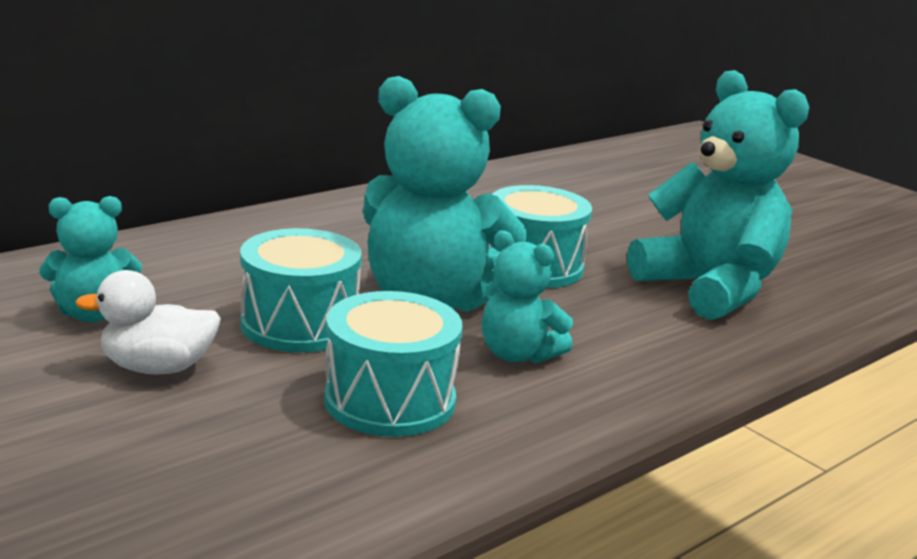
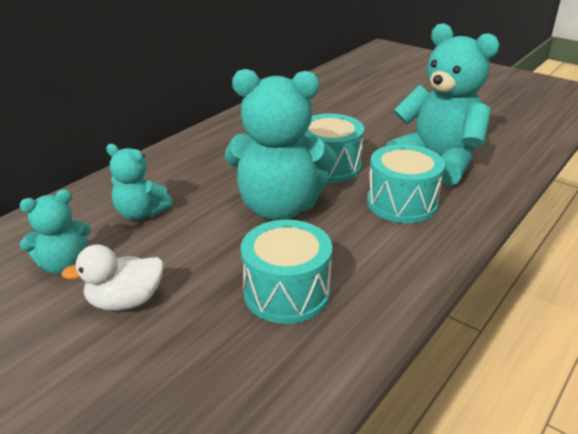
camera: 10 degrees left, 10 degrees up
(299, 324) = (204, 243): turquoise drum -> turquoise drum (402, 203)
(517, 354) = (349, 237): turquoise teddy bear -> turquoise teddy bear (141, 213)

